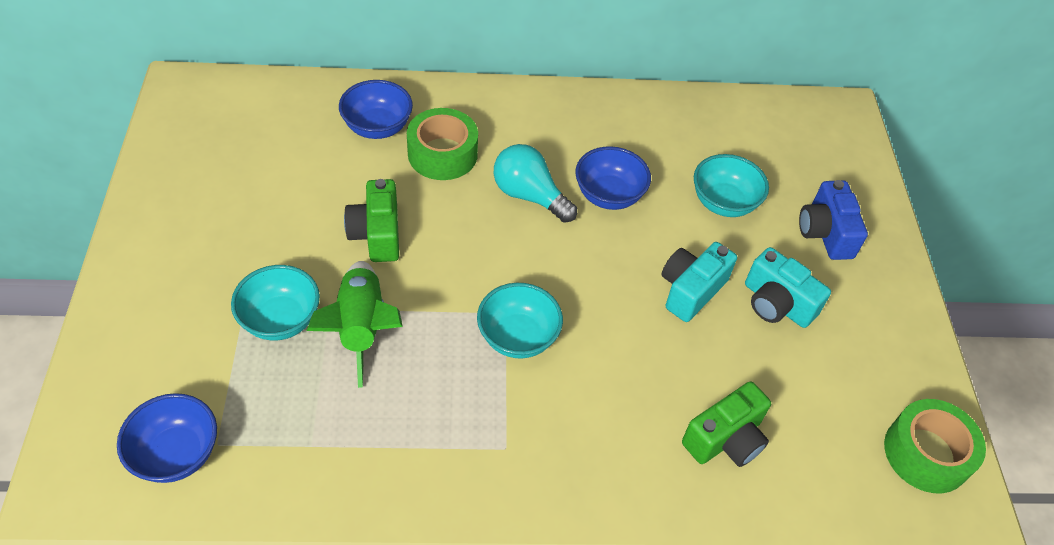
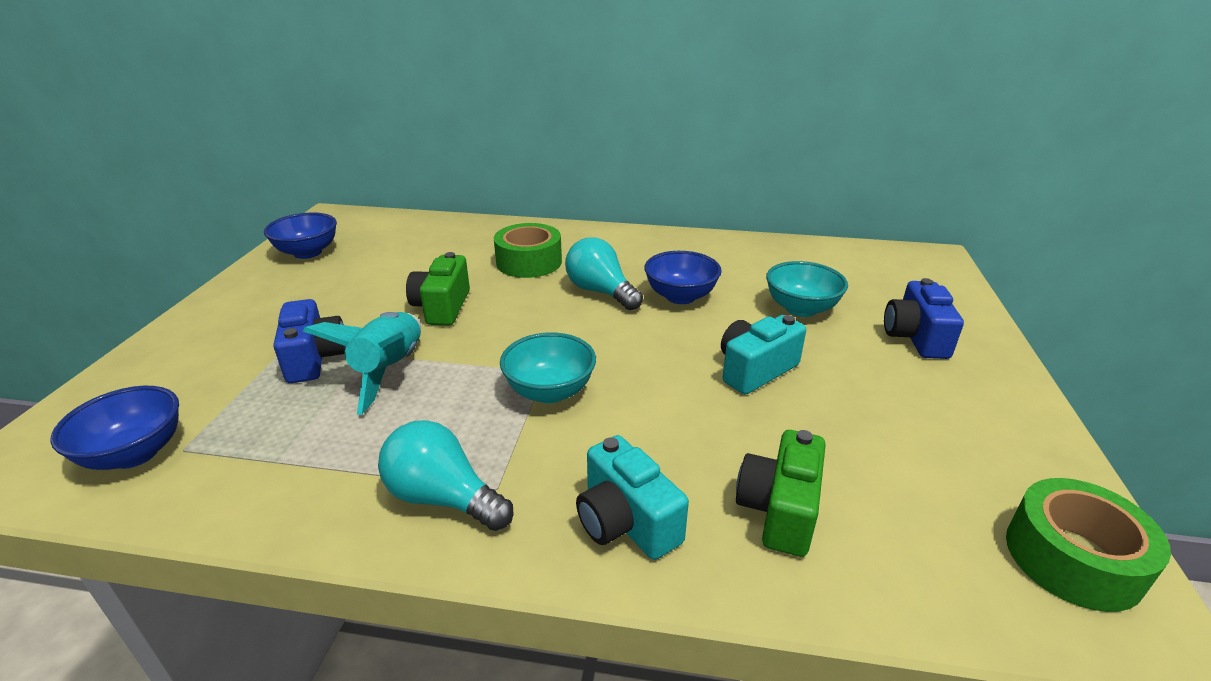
camera: 15 degrees right, 20 degrees down
(281, 320) = (314, 358): turquoise bowl -> blue camera
(361, 328) = (389, 370): green rocket -> turquoise rocket
(377, 127) = (478, 244): blue bowl -> blue bowl (308, 252)
(466, 463) = (443, 498): none -> turquoise light bulb
(725, 439) = (779, 510): green camera -> green camera turned 135 degrees clockwise
(776, 303) = (855, 388): turquoise camera -> turquoise camera (626, 522)

